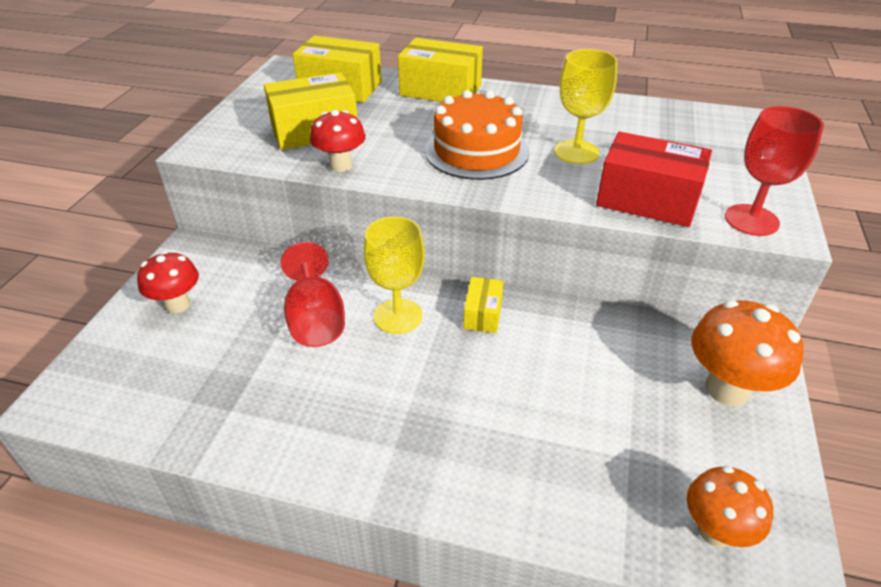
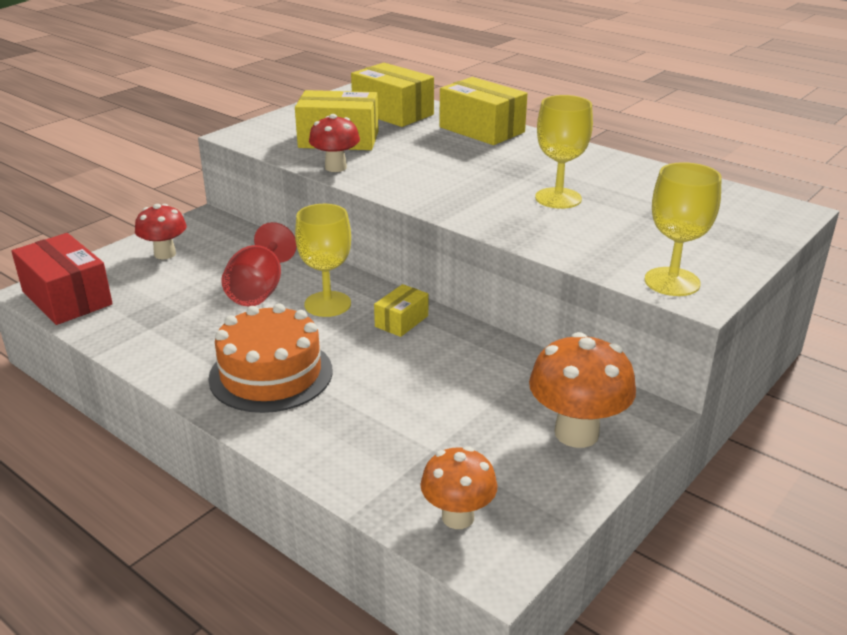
camera: 25 degrees right, 10 degrees down
(476, 151) = (464, 180): orange cake -> orange cake (271, 374)
(647, 200) = (584, 245): red box -> red box (67, 298)
(751, 220) = (672, 282): red goblet -> yellow goblet

